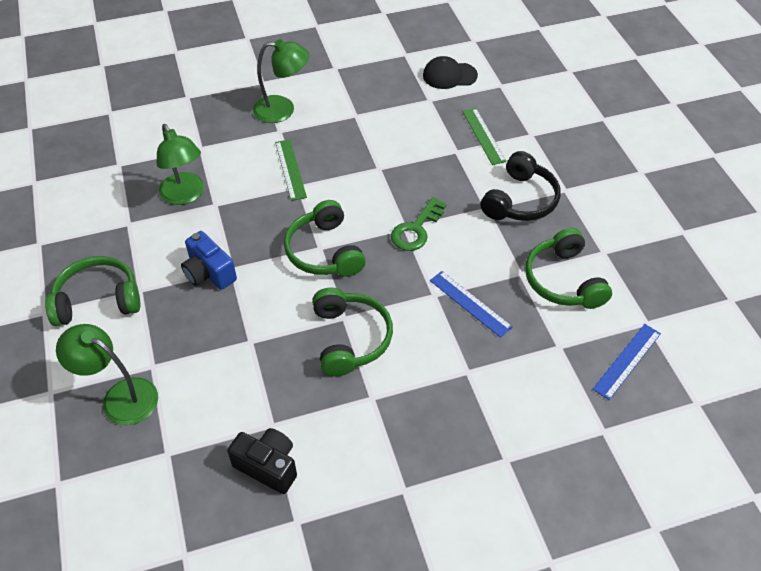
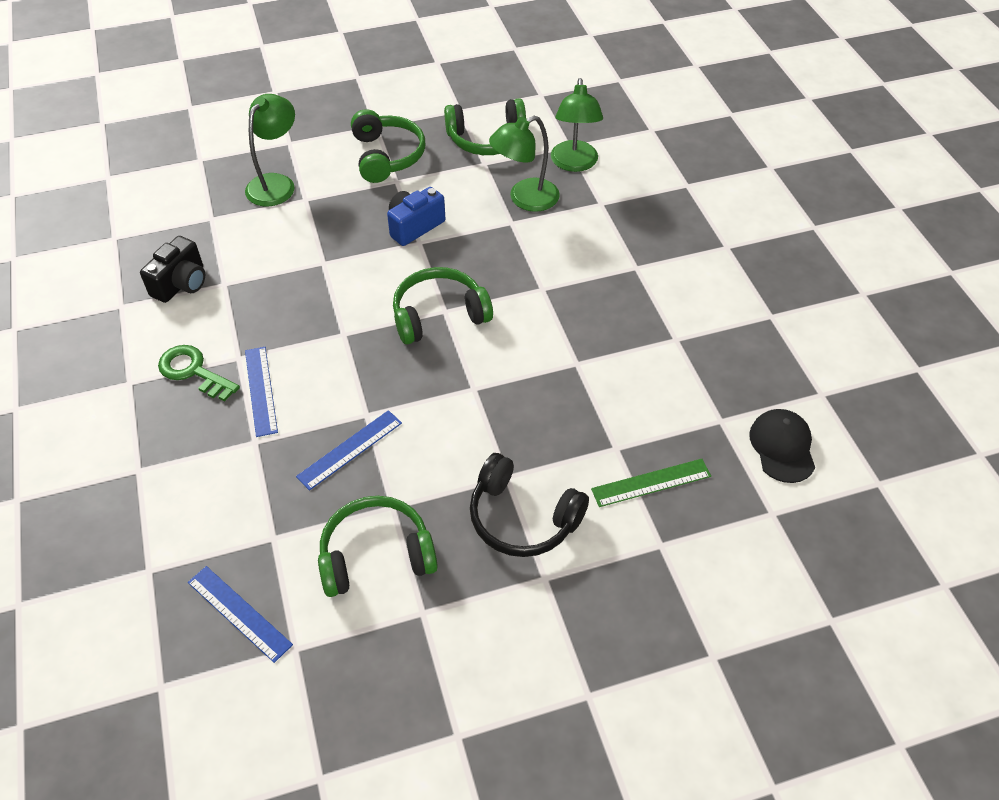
camera: 90 degrees right, 0 degrees up
(283, 110) = (676, 268): green lamp -> green lamp (574, 164)
(290, 169) = (570, 280): green ruler -> none
(350, 338) = (315, 339): green headphones -> green headphones (487, 139)
(411, 374) = (261, 390): none -> blue ruler
(416, 229) = (470, 399): green key -> green key (193, 371)

